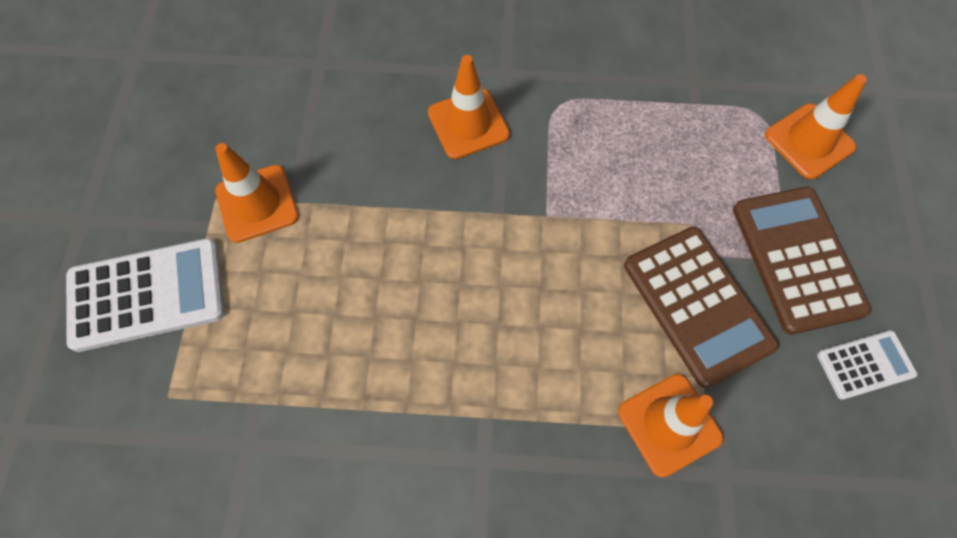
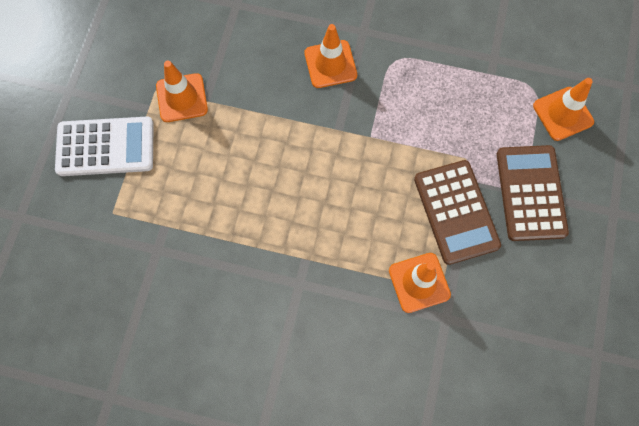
camera: 10 degrees right, 5 degrees up
(865, 365) = (555, 268): white calculator -> none

